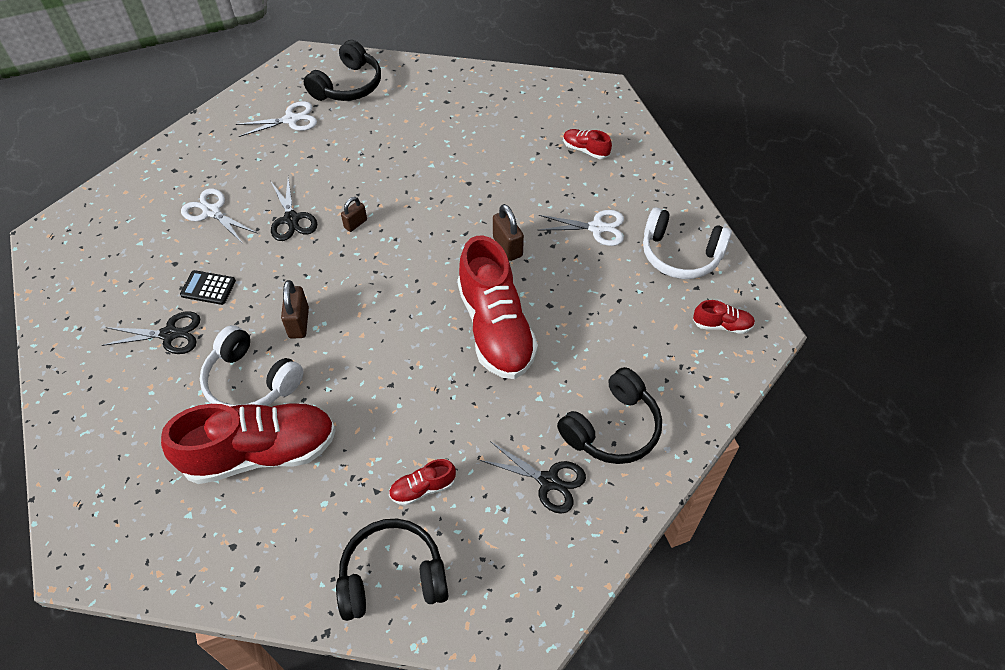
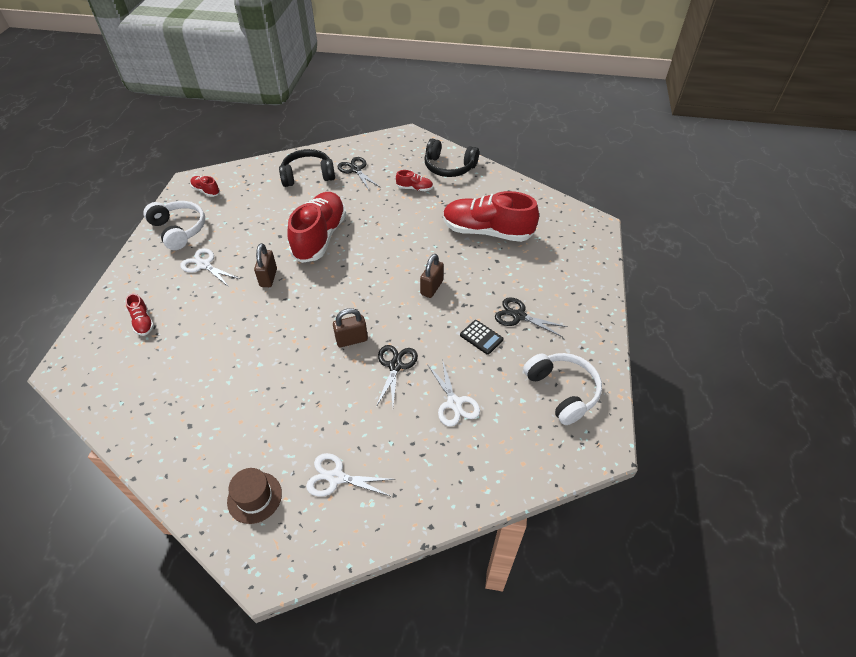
camera: 150 degrees left, 5 degrees down
(251, 381) = (477, 267): white headphones -> white headphones (562, 391)
(348, 85) = (254, 497): black headphones -> brown hat
(355, 224) = (352, 340): brown padlock -> brown padlock, size x1.53

